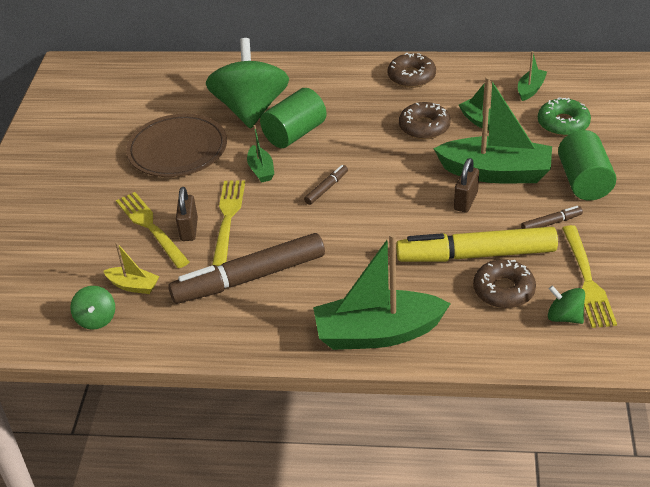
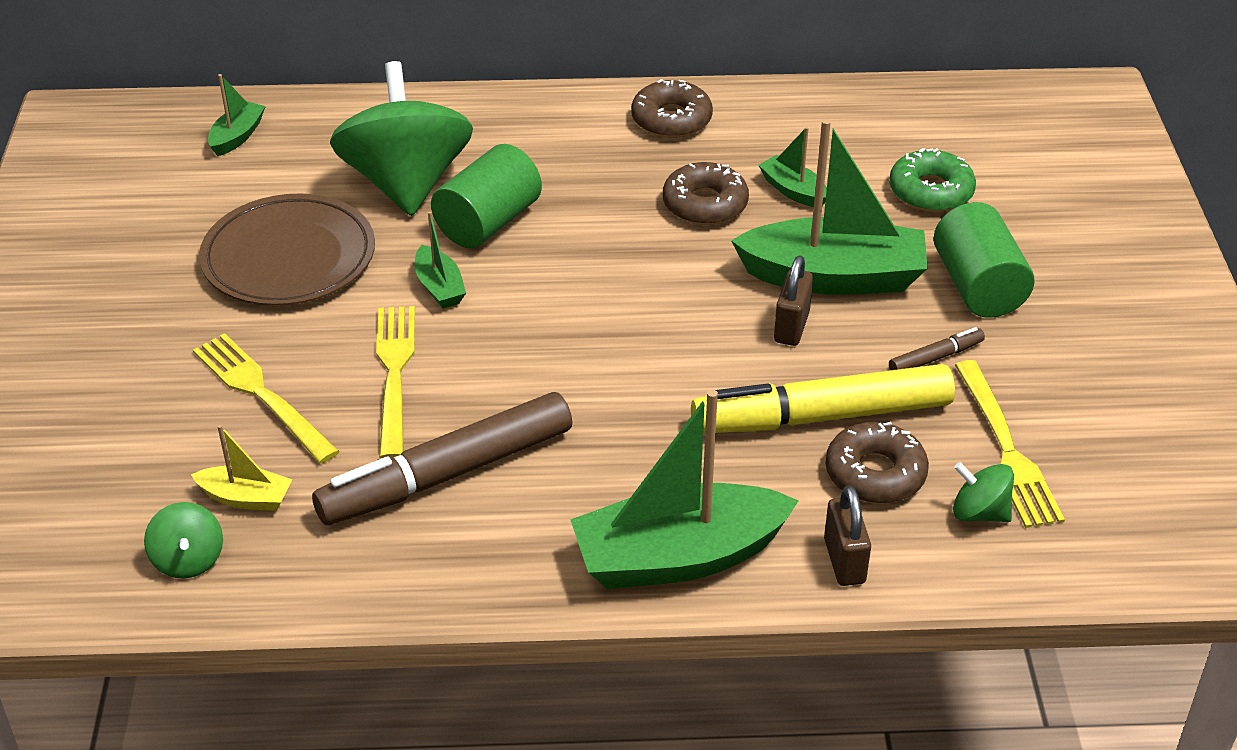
camera: 10 degrees left, 0 degrees up
(189, 229) = (329, 395): brown padlock -> brown padlock (844, 561)
(326, 188) = (556, 314): brown marker -> none
(530, 89) = (870, 136): green boat -> green boat (237, 136)

